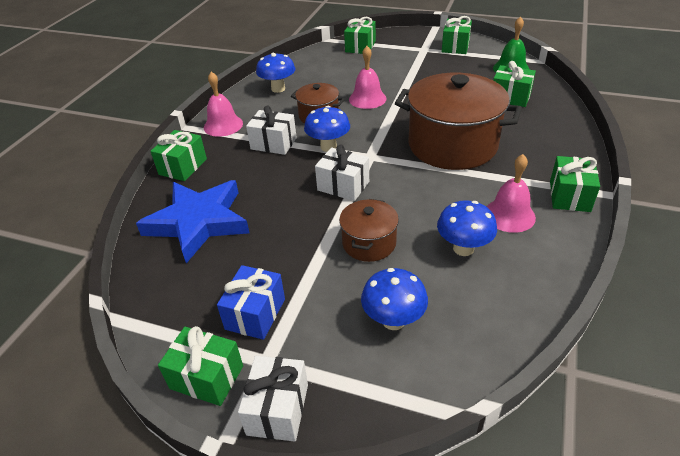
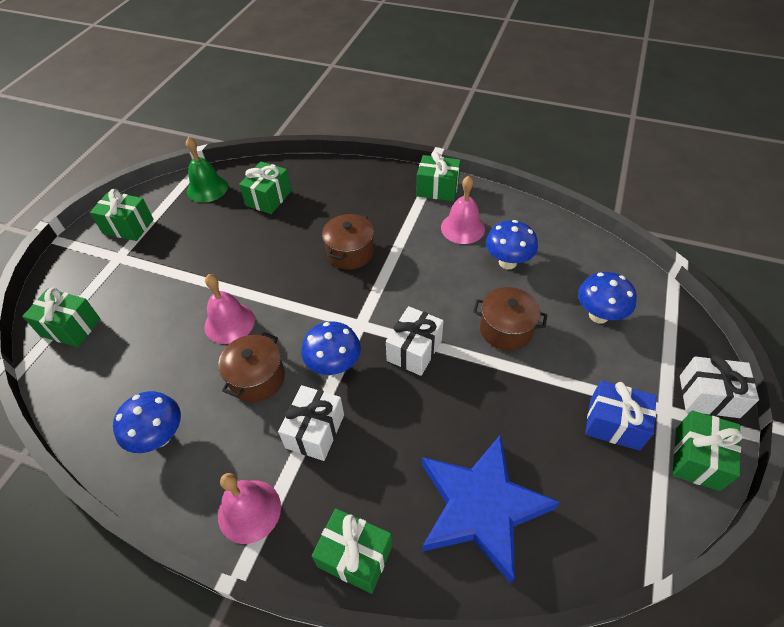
camera: 90 degrees left, 10 degrees up
(452, 145) = (350, 253): brown pot -> brown pot, size x0.50

